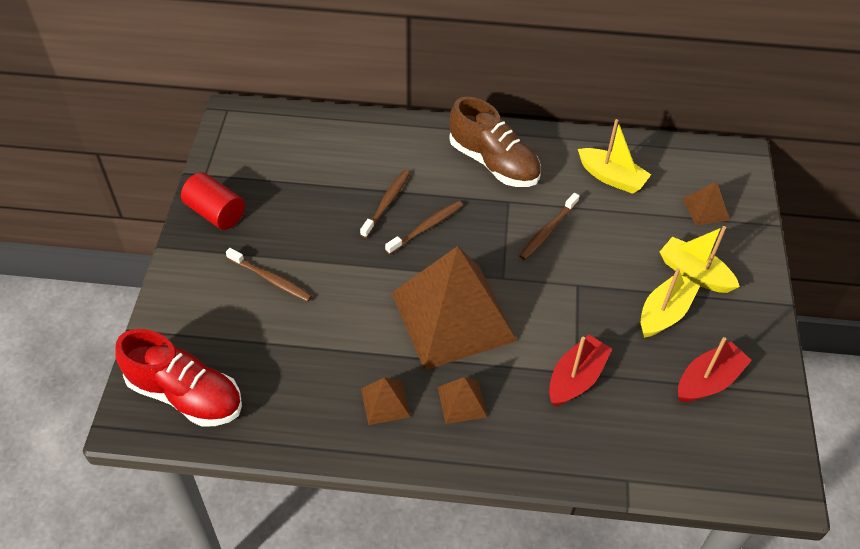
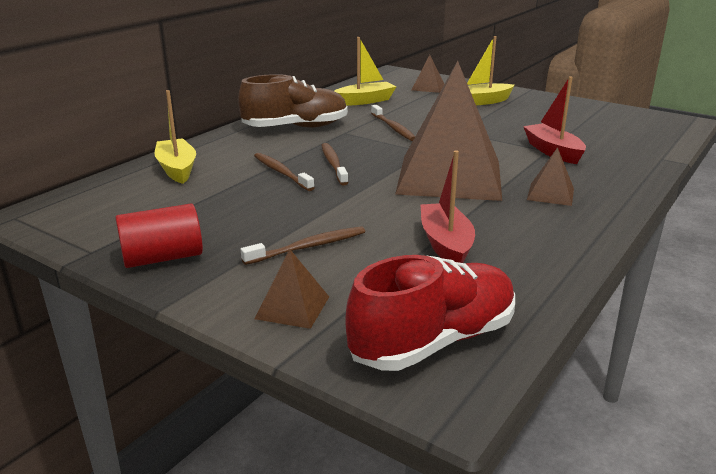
camera: 60 degrees left, 25 degrees down
(385, 402) = (529, 225): brown pyramid -> brown pyramid (293, 307)
(664, 313) = (511, 116): yellow boat -> yellow boat (177, 169)
(708, 381) = (581, 119): red boat -> red boat (446, 244)

